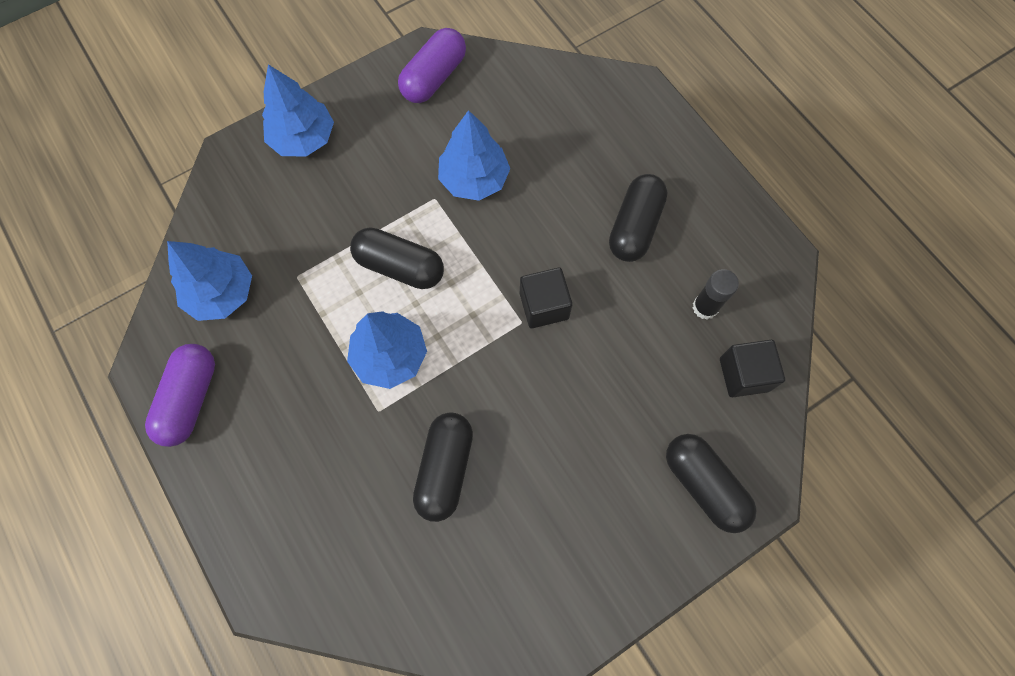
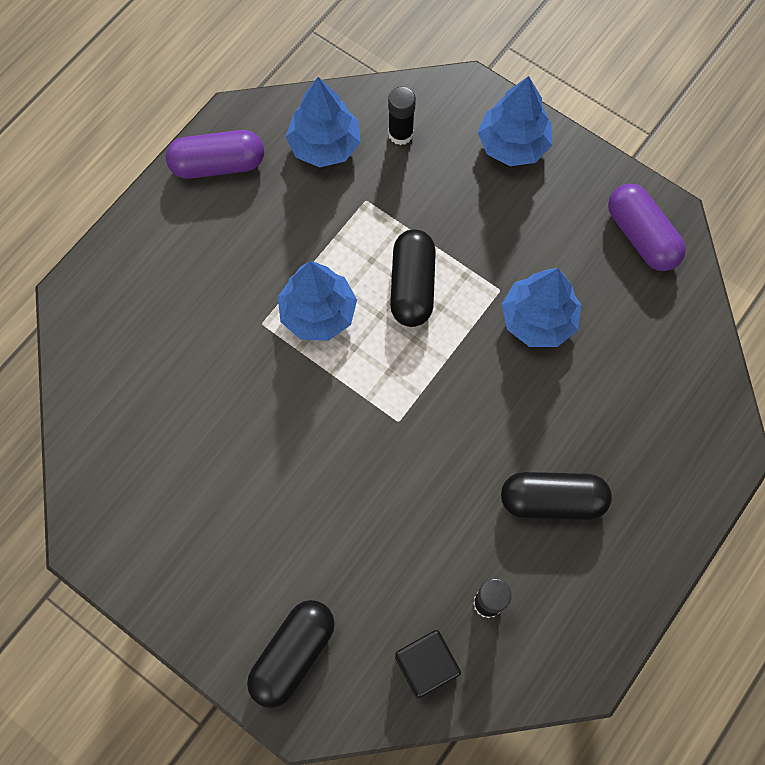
camera: 70 degrees right, 0 degrees up
(245, 224) = (400, 134): none -> black glue stick
(434, 78) = (641, 236): purple capsule -> purple capsule turned 45 degrees clockwise
(445, 469) = (227, 402): black capsule -> none
(544, 306) = (424, 436): black cube -> none

